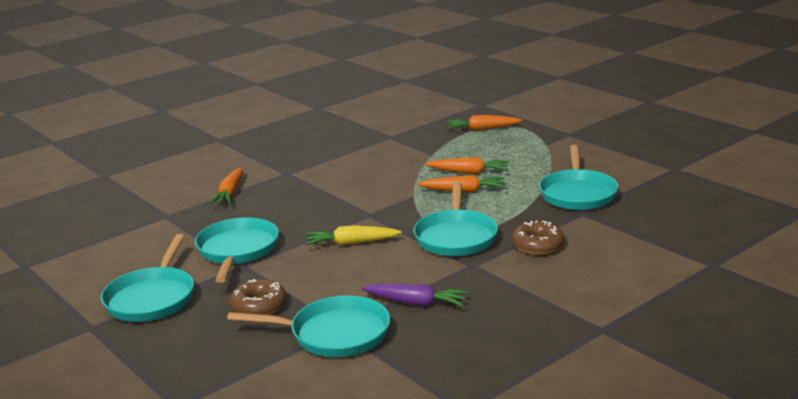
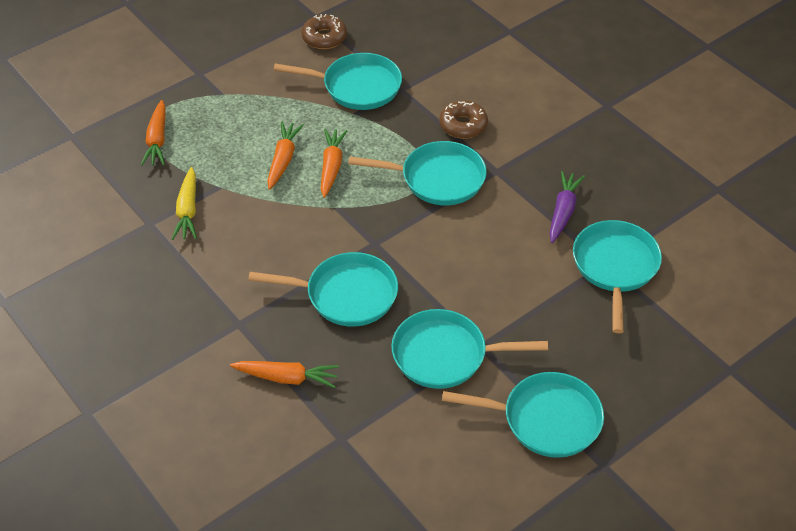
camera: 90 degrees left, 25 degrees up
(259, 306) = (565, 325): brown donut -> brown donut (324, 37)
(311, 207) = (346, 295): none -> turquoise pan
(351, 243) = (440, 257): yellow carrot -> yellow carrot (188, 210)

